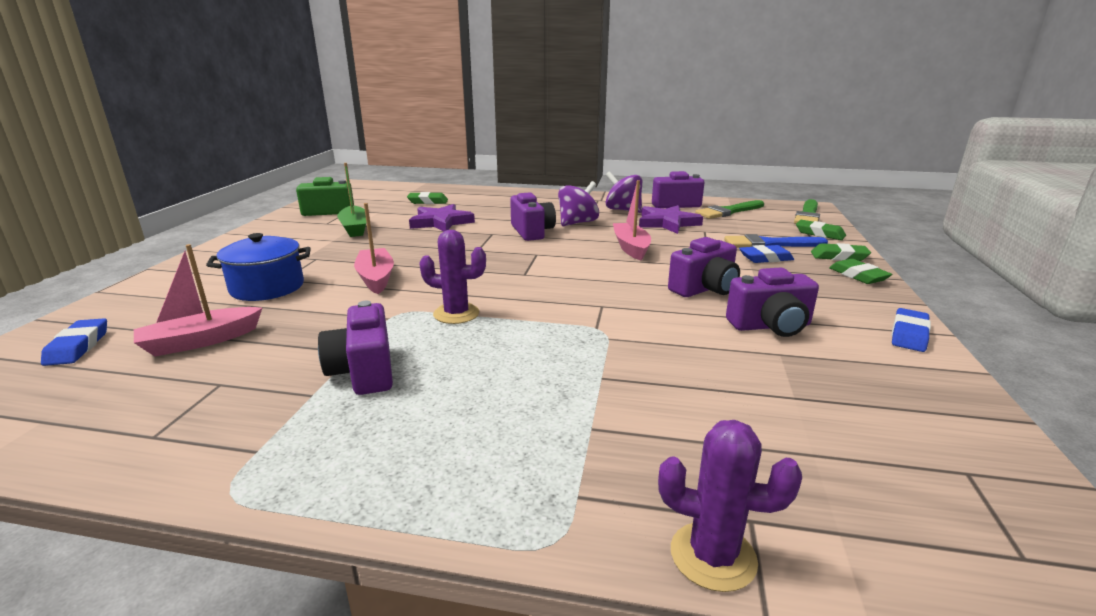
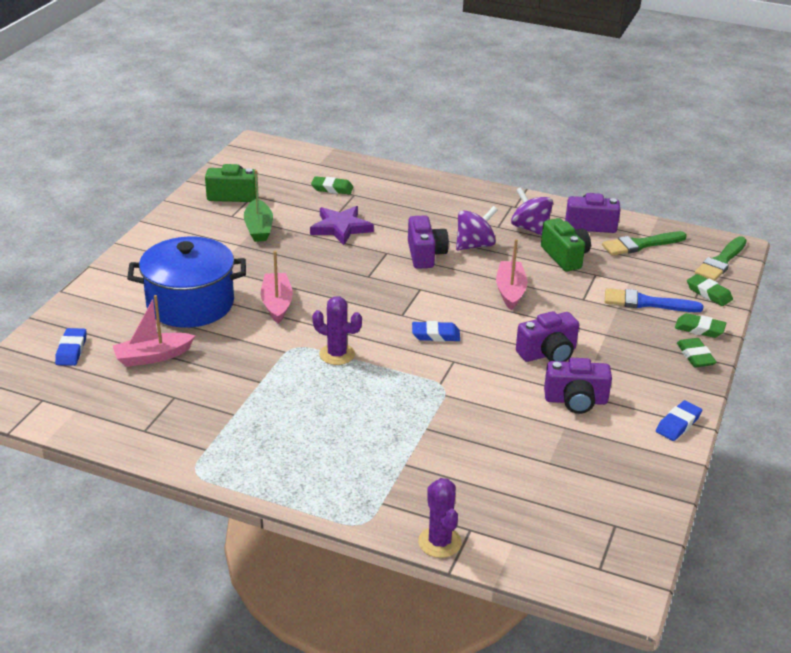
camera: 10 degrees right, 10 degrees up
(267, 287) = (190, 304): blue pot -> blue pot, size x1.53
(364, 371) = (267, 400): purple camera -> none
(667, 223) = (565, 257): purple star -> green camera
(713, 556) = (439, 542): purple cactus -> purple cactus turned 45 degrees clockwise
(765, 258) = (628, 322): blue eraser -> blue eraser (435, 335)

